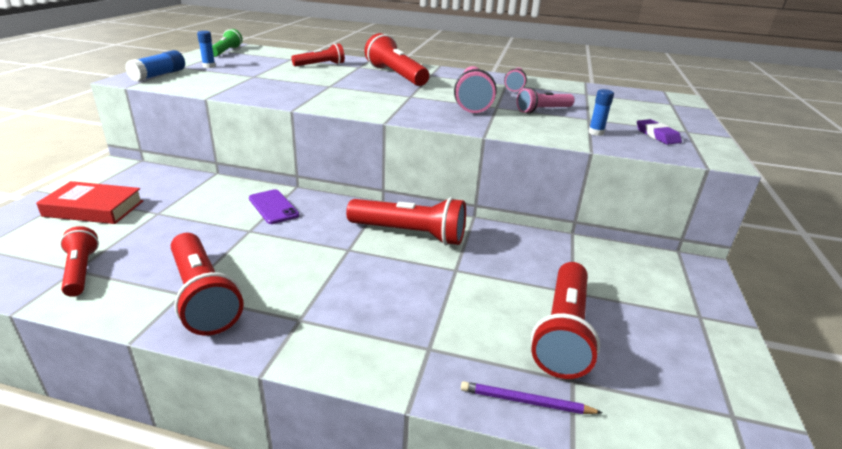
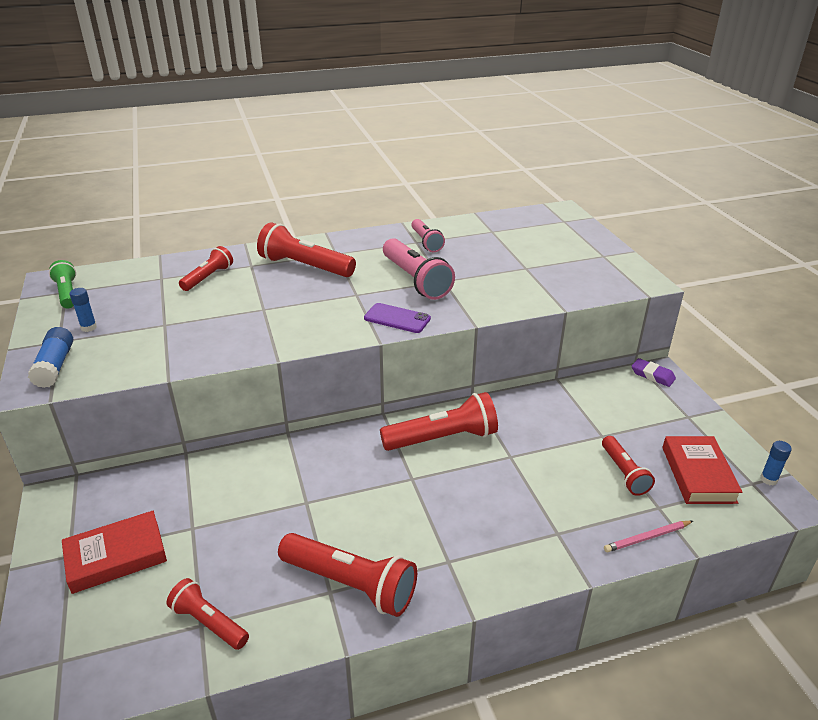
camera: 30 degrees left, 5 degrees up
(273, 207) = (295, 466): purple phone -> purple phone (397, 318)
(526, 402) = (647, 538): purple pencil -> pink pencil
(543, 110) = (483, 270): pink flashlight -> none
(563, 331) = (624, 473): red flashlight -> red flashlight, size x0.60
(596, 133) = (547, 285): blue glue stick -> blue glue stick (768, 479)
(657, 135) = (589, 270): purple eraser -> purple eraser (652, 375)
(659, 373) = (698, 474): none -> red book

